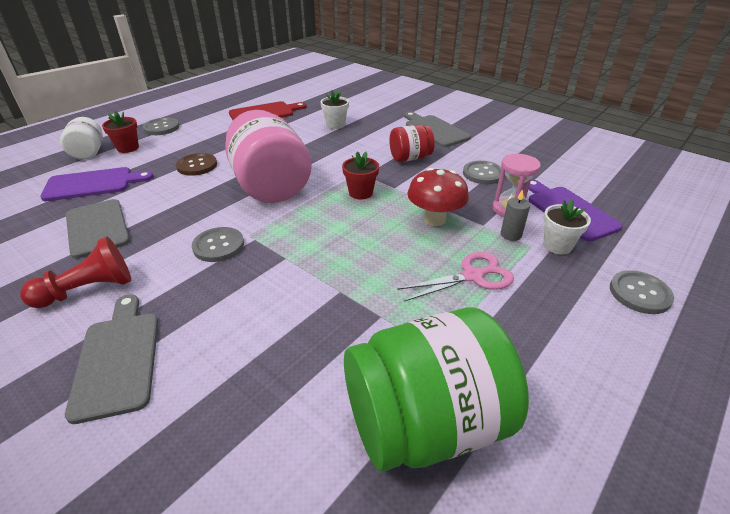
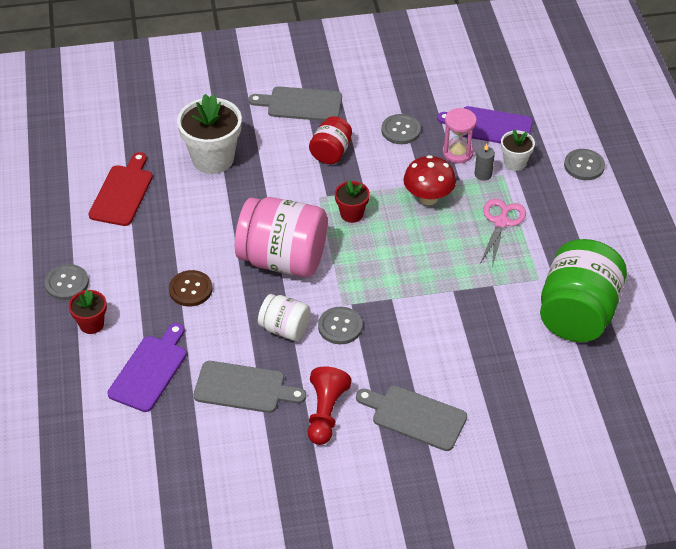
camera: 50 degrees left, 10 degrees up
(89, 152) = (69, 356): white jar -> white jar (285, 329)
(335, 125) = (213, 159): white flower pot -> white flower pot, size x1.88

